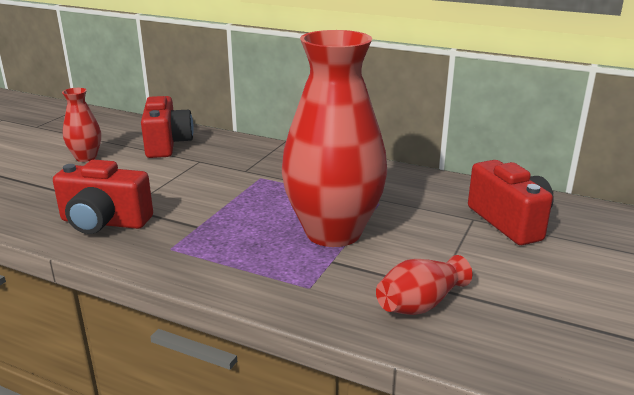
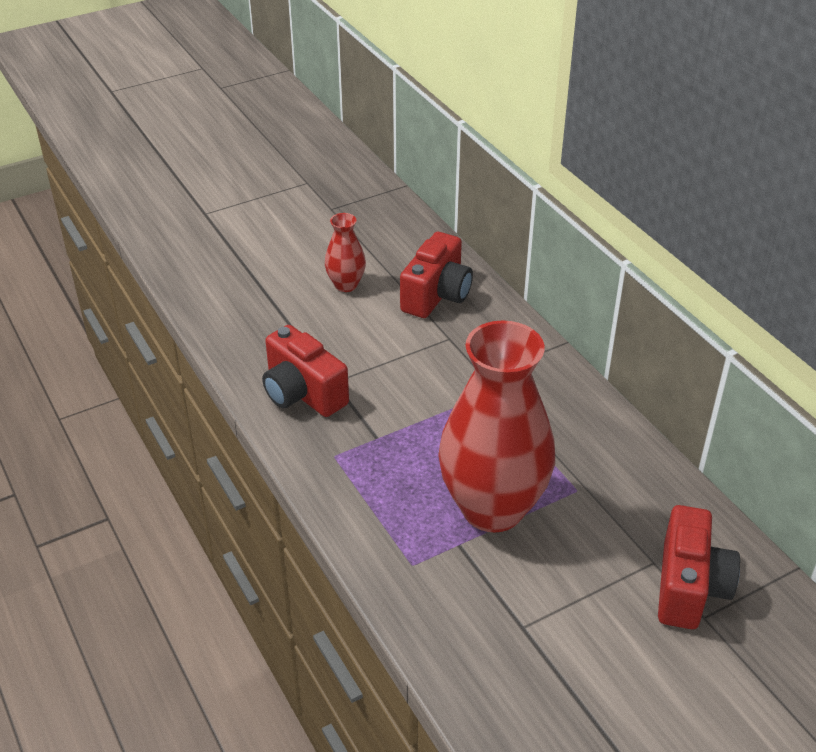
camera: 35 degrees right, 15 degrees up
(420, 304) = (489, 636): red vase -> none

